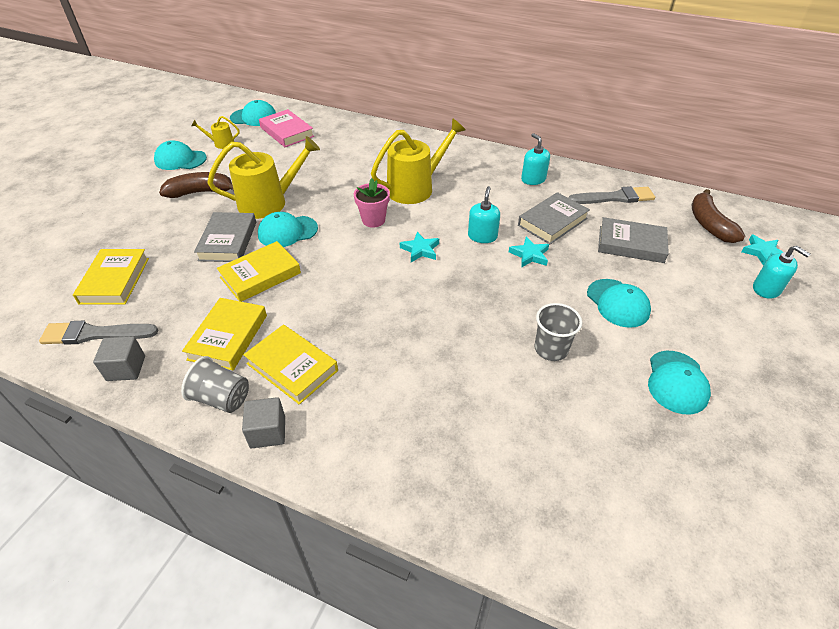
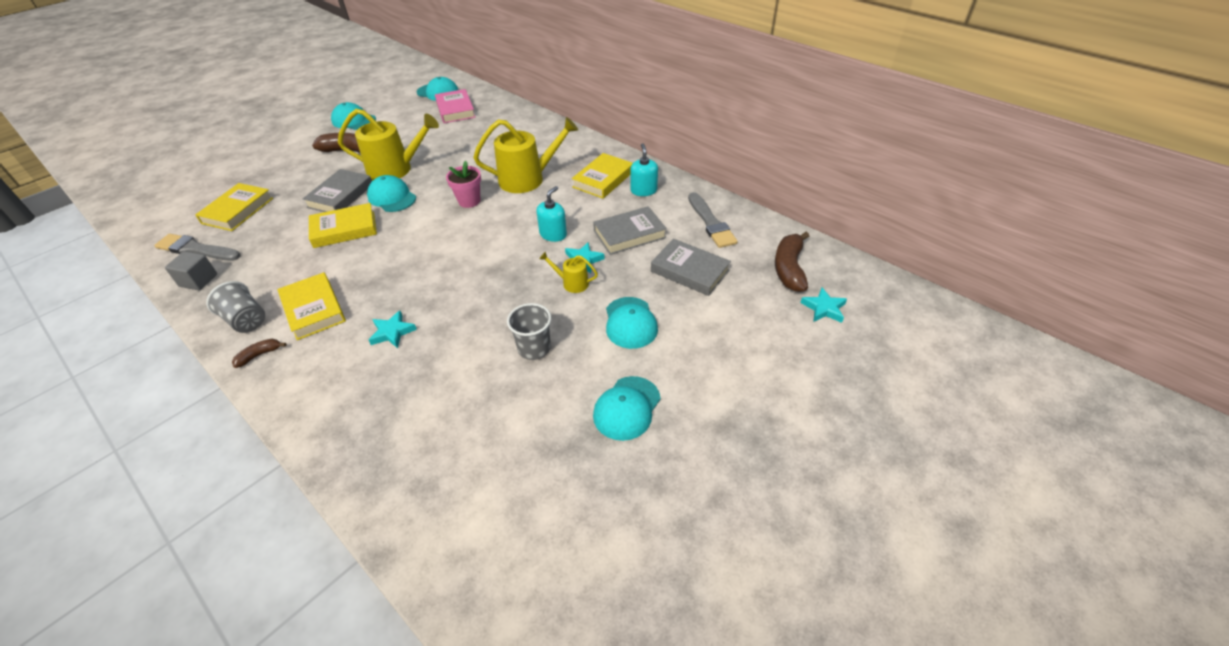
camera: 20 degrees right, 0 degrees up
(221, 143) = (395, 112): yellow watering can -> yellow watering can (572, 283)
(228, 337) = (285, 274): yellow book -> yellow book (603, 179)
(268, 432) = (259, 355): grey cube -> brown banana
(287, 231) = (392, 197): turquoise cap -> turquoise cap turned 45 degrees clockwise
(420, 250) = (489, 235): turquoise star -> turquoise star (392, 332)
(614, 197) = (711, 223): grey brush -> grey brush turned 60 degrees clockwise
(766, 289) = (796, 345): turquoise soap dispenser -> none

